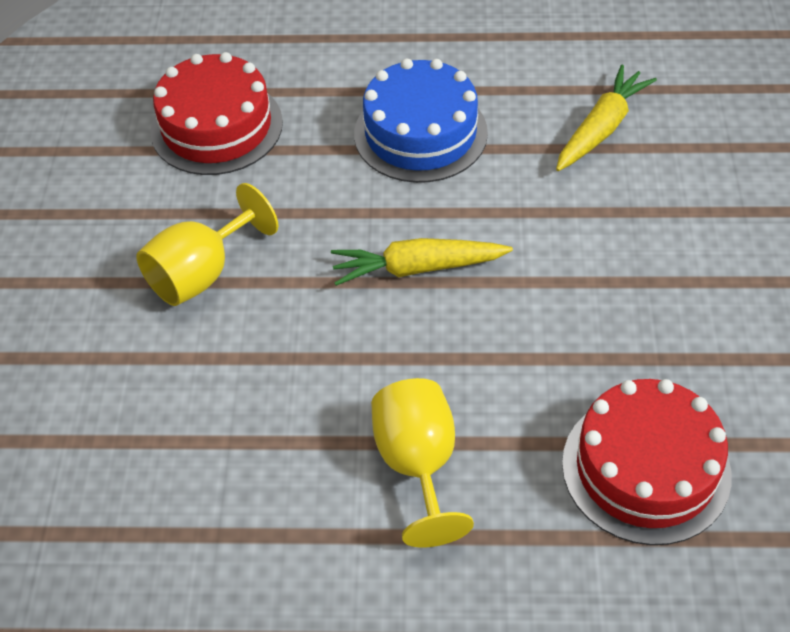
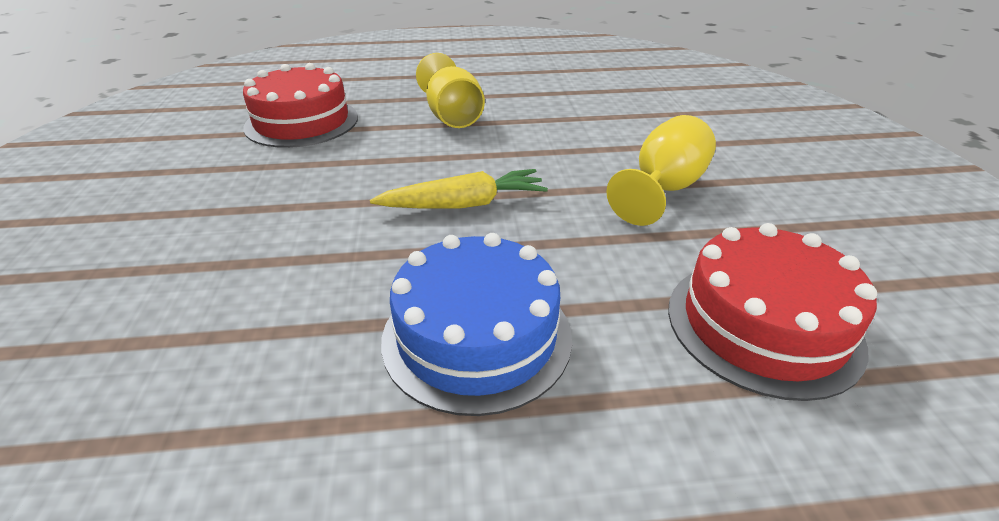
camera: 170 degrees right, 15 degrees down
(601, 128) = (210, 363): yellow carrot -> none

